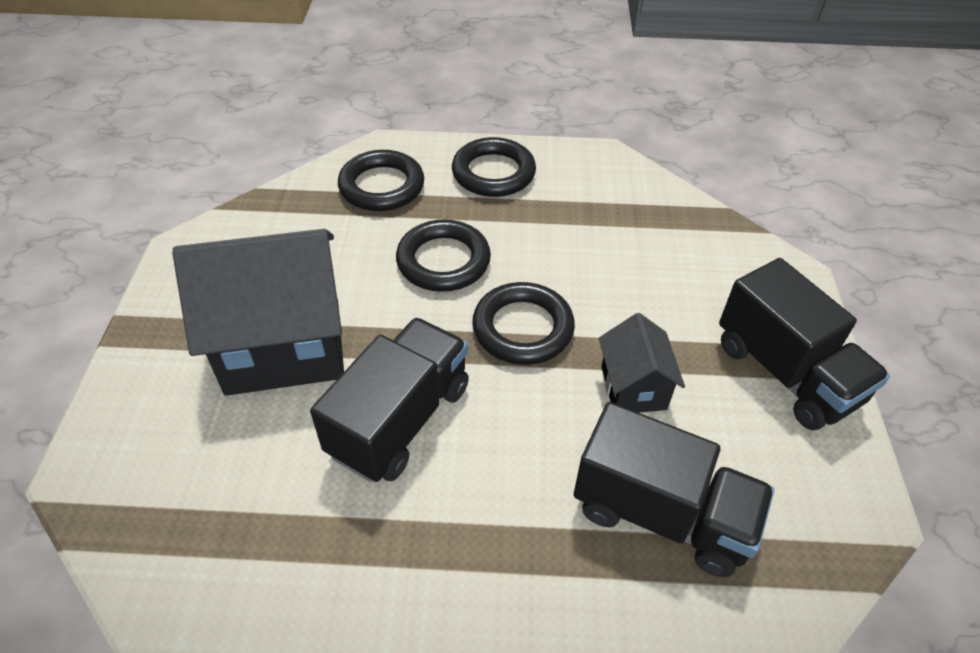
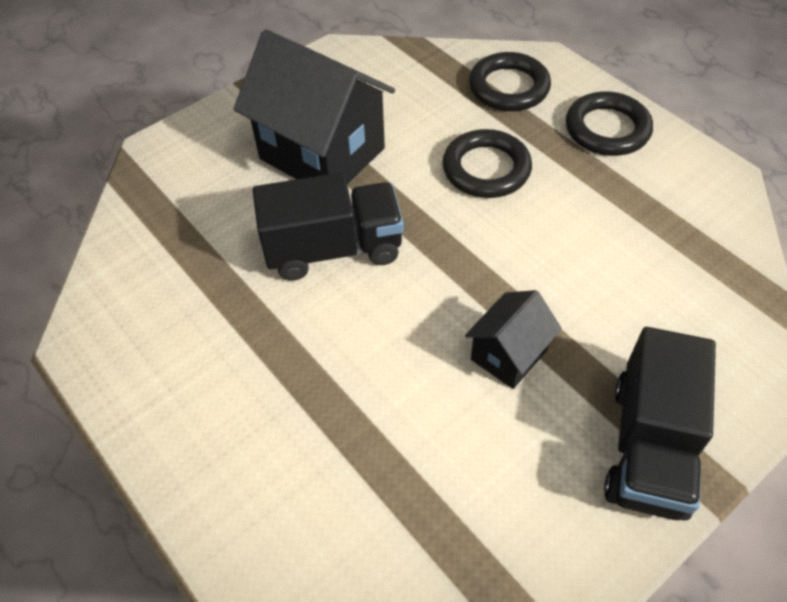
camera: 50 degrees right, 5 degrees up
(523, 328) = (482, 254): black ring -> none
(661, 513) = (418, 445): black truck -> none

